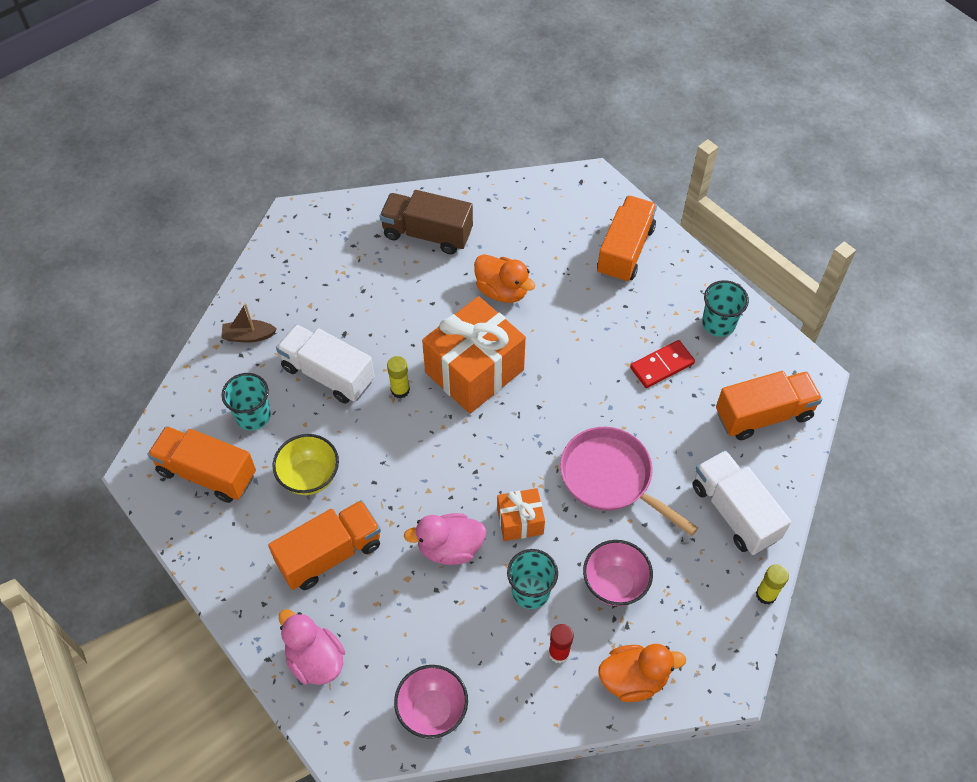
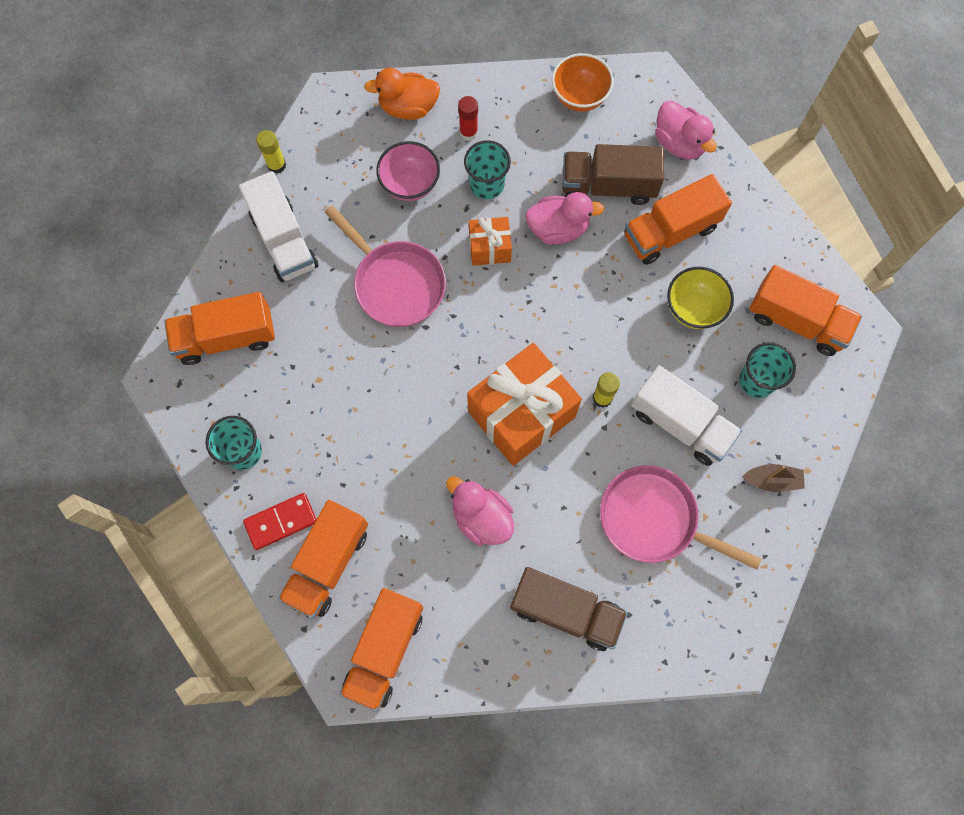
camera: 175 degrees left, 15 degrees up
(354, 300) = (654, 519): none -> pink pan
(397, 600) = (608, 186): none -> brown truck
(432, 710) = (579, 97): pink bowl -> orange bowl
(502, 291) = (481, 517): orange duck -> pink duck
(568, 200) = (384, 650): none -> orange truck
(662, 366) = (318, 403): red domino -> red domino (281, 521)

